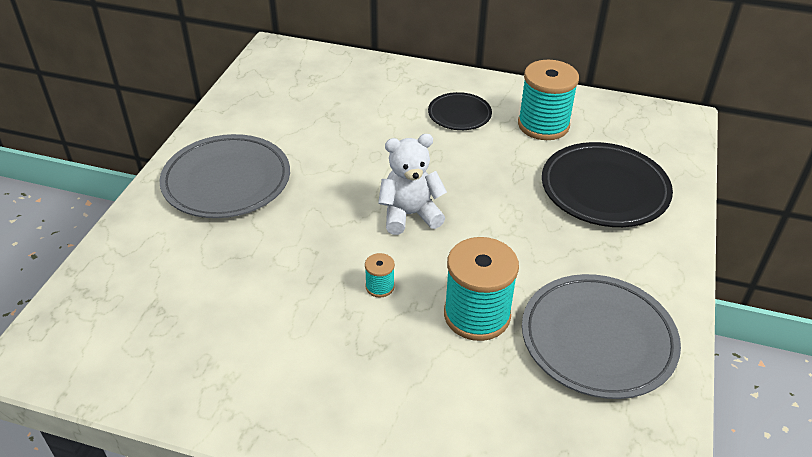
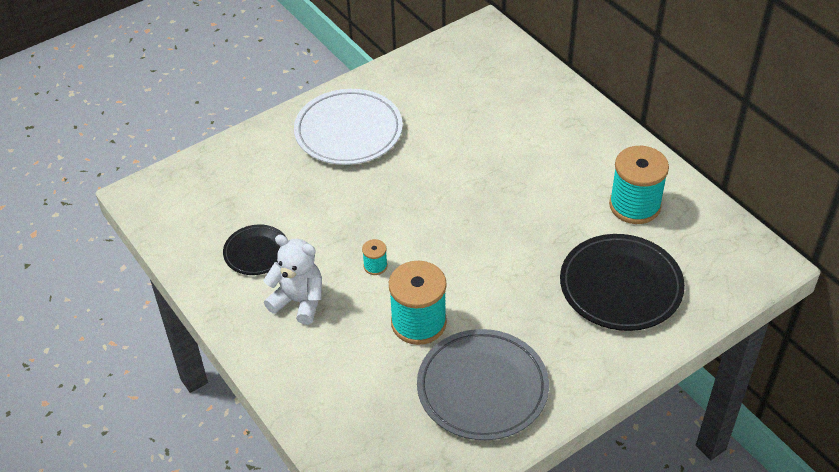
camera: 40 degrees right, 5 degrees up
(227, 181) = (348, 131): grey plate -> white plate
(410, 215) = (448, 225): white teddy bear -> white teddy bear (299, 301)
(459, 114) = (574, 161): black plate -> black plate (256, 252)

